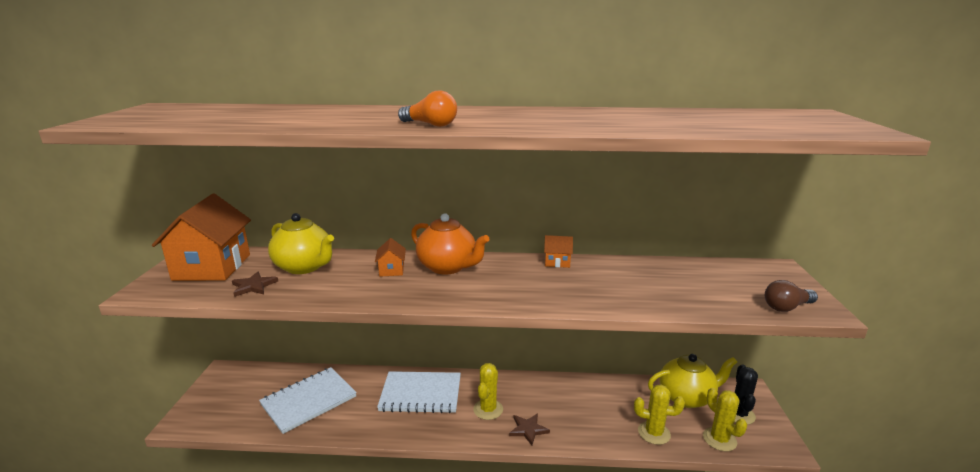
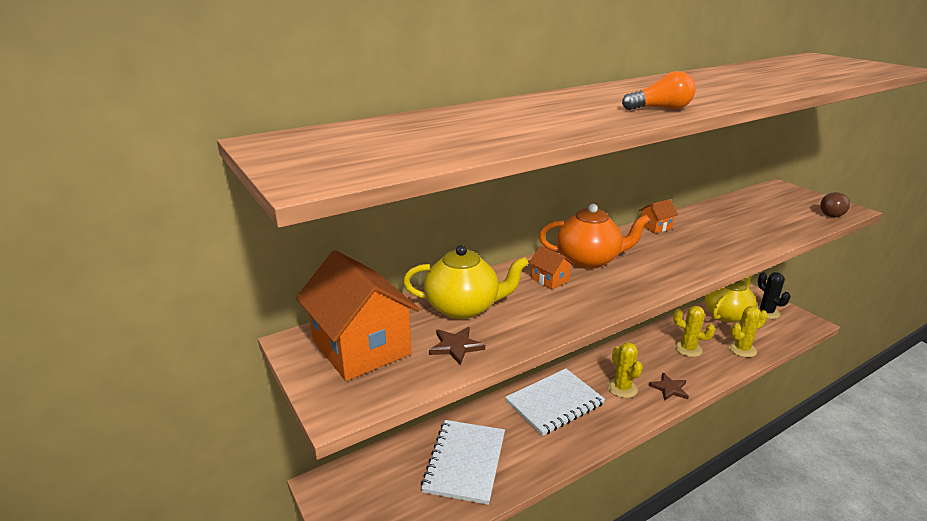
camera: 35 degrees left, 5 degrees up
(719, 439) = (778, 334): yellow cactus -> yellow cactus (688, 349)

